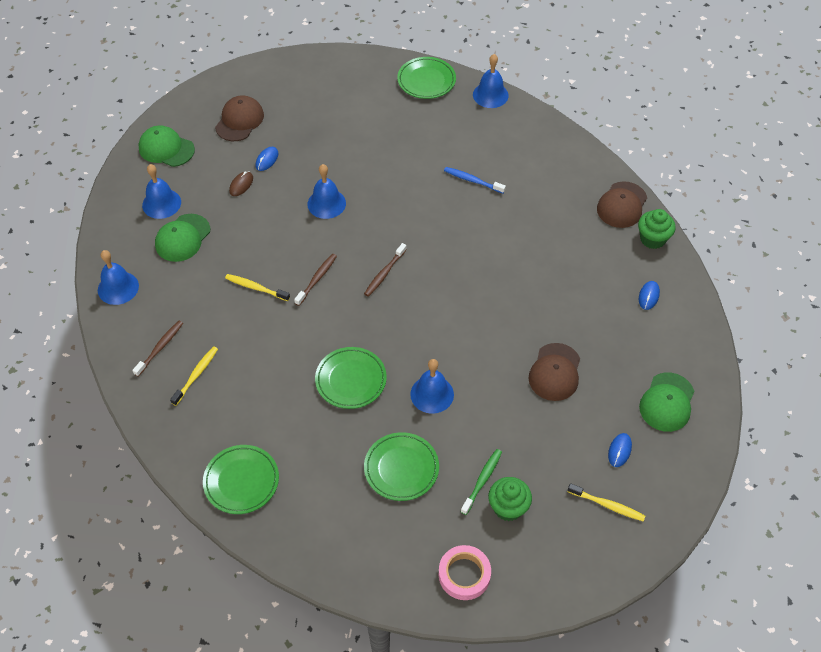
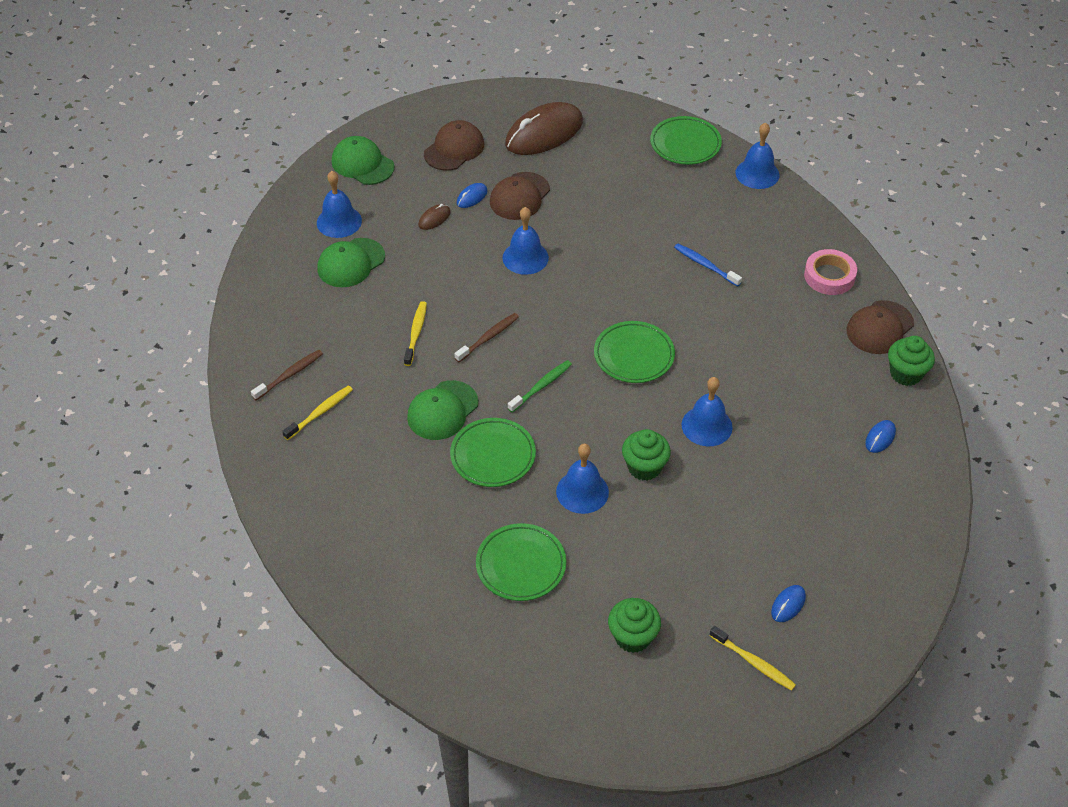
camera: 15 degrees right, 5 degrees down
(118, 288) = (263, 302): blue bell -> blue bell (707, 426)
(241, 481) = (335, 537): green plate -> green plate (634, 355)
(256, 288) = (416, 333): yellow toothbrush -> yellow toothbrush turned 60 degrees clockwise
(310, 93) = (544, 133): none -> brown mouse
(384, 273) = (568, 347): brown toothbrush -> none
(464, 574) = (557, 699): pink tape -> pink tape (829, 276)
(475, 362) = (644, 467): none -> green cupcake
(482, 480) = (611, 600): green toothbrush -> green toothbrush (541, 386)
(555, 372) = (737, 499): brown cap -> brown cap (519, 196)
(667, 402) = (864, 563): green cap -> green cap (442, 410)

